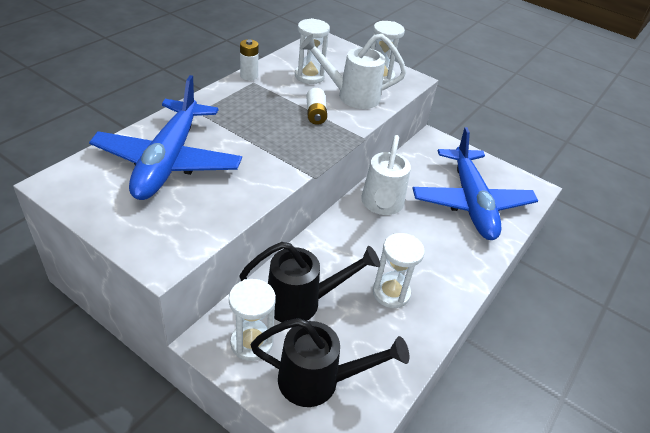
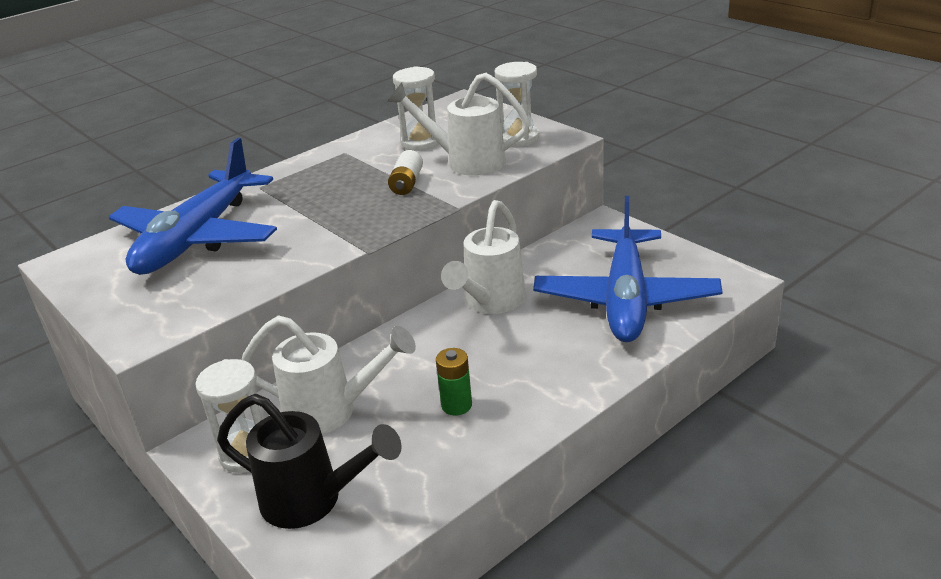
camera: 20 degrees right, 10 degrees down
(249, 76) = (342, 146): white battery -> none
(303, 302) = (332, 411): black watering can -> white watering can
(391, 293) = (456, 405): white hourglass -> green battery

